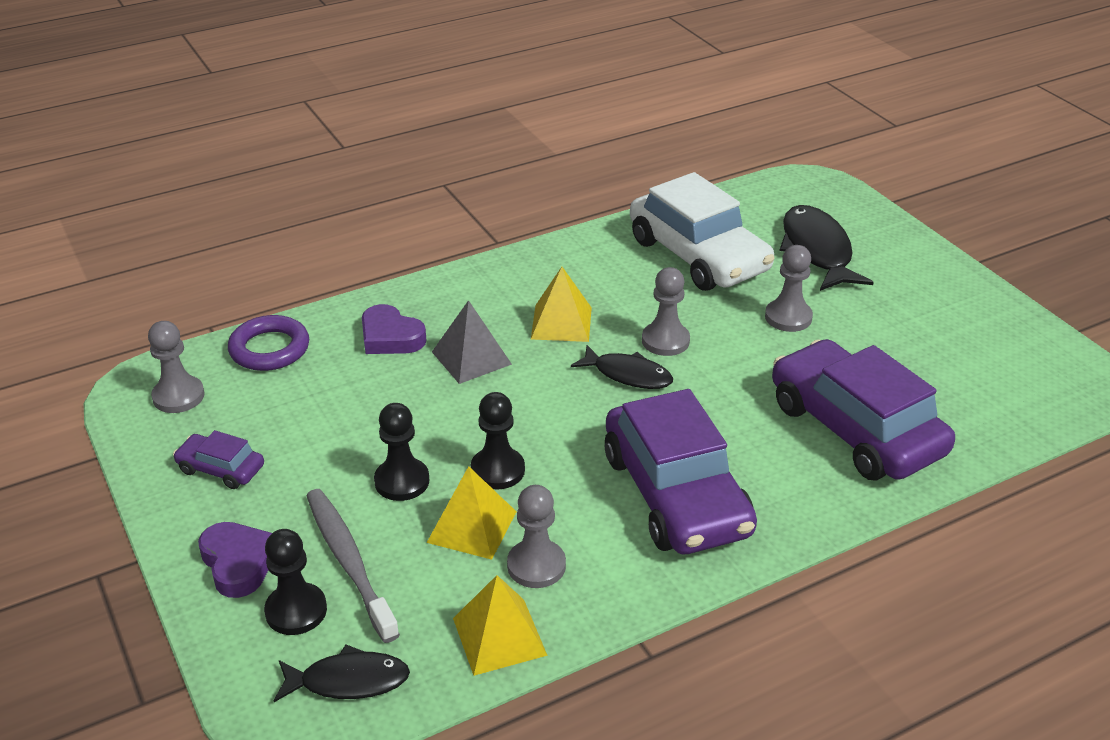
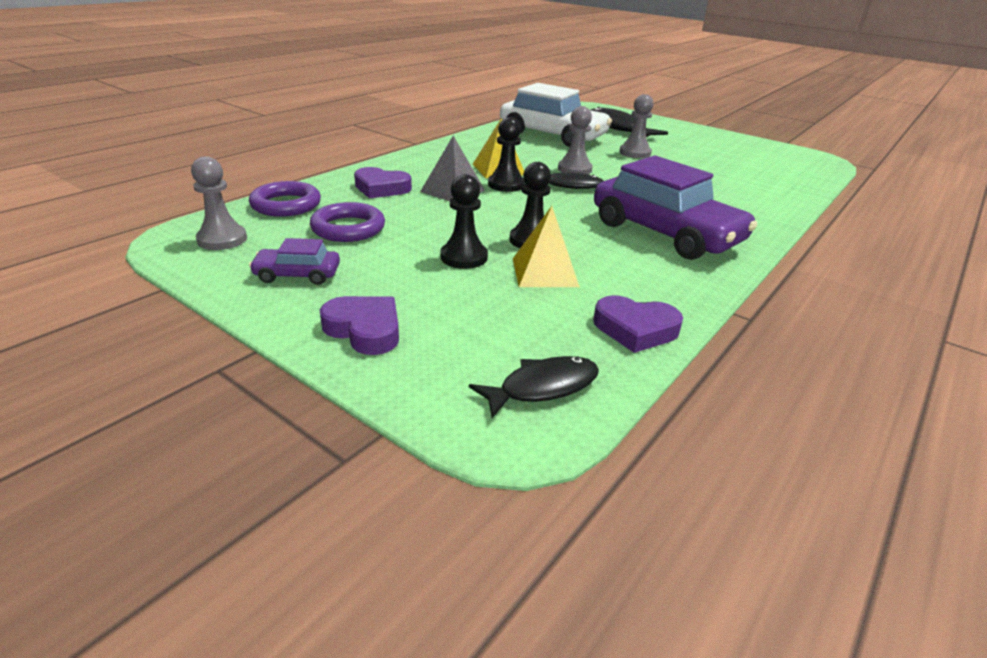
camera: 25 degrees left, 5 degrees down
(296, 611) = (448, 350): black pawn -> black pawn (506, 185)
(311, 405) = (348, 228): none -> purple ring
(348, 561) = (465, 309): grey toothbrush -> none
(499, 636) = (635, 329): yellow pyramid -> purple heart
(536, 566) = (616, 284): grey pawn -> none
(855, 428) = (731, 190): purple car -> none

